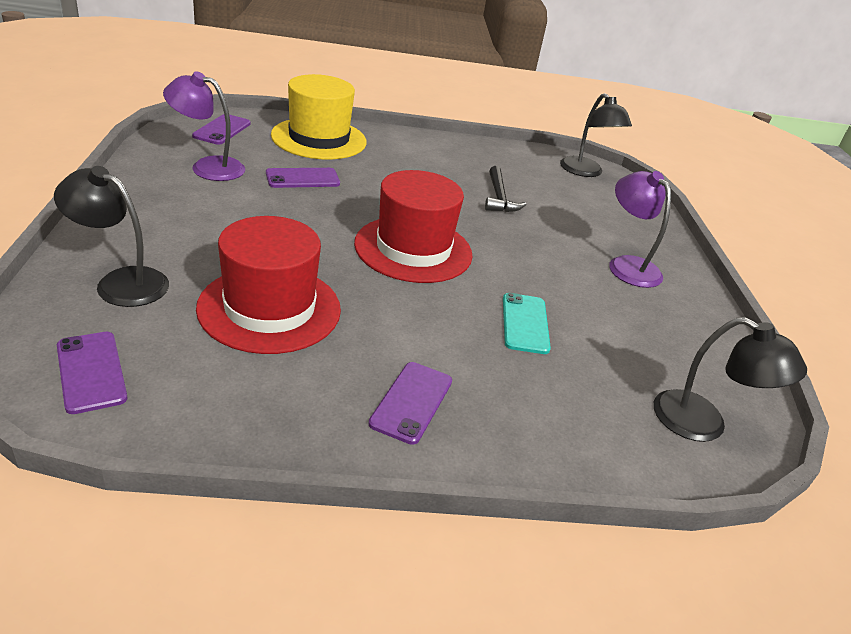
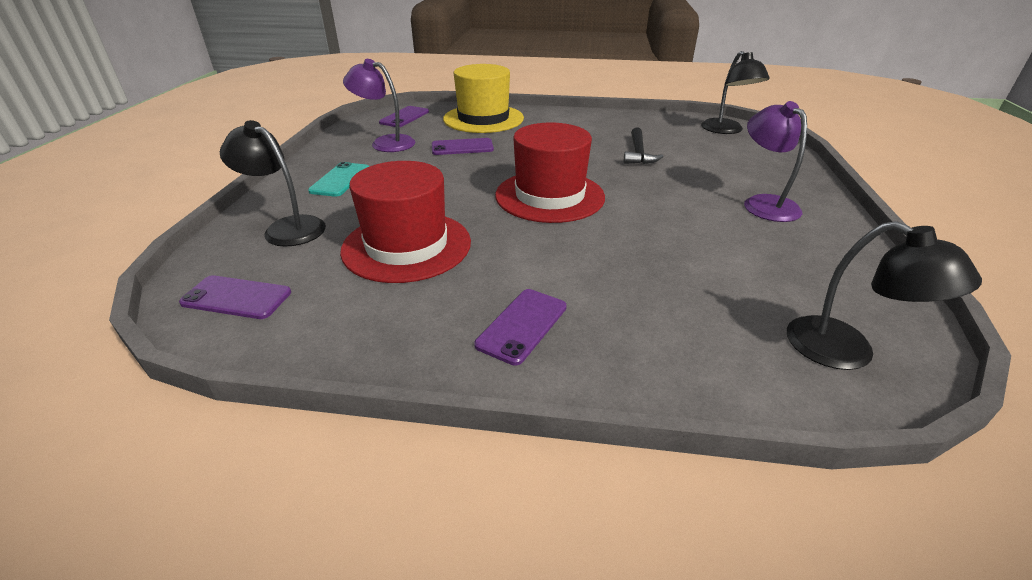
camera: 15 degrees right, 0 degrees up
(91, 372) = (236, 298): purple phone -> purple phone turned 60 degrees counterclockwise
(525, 323) = (650, 255): turquoise phone -> turquoise phone (340, 180)

